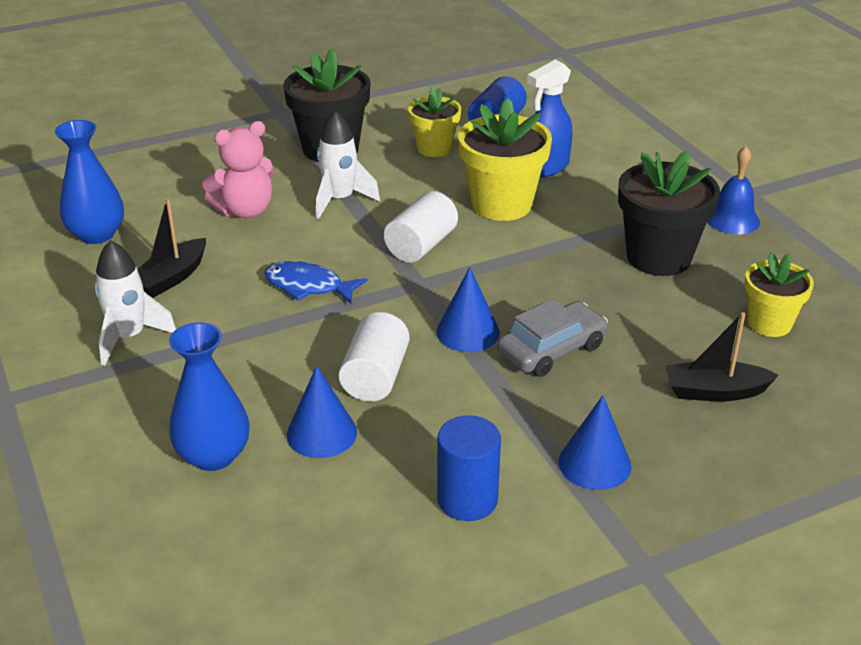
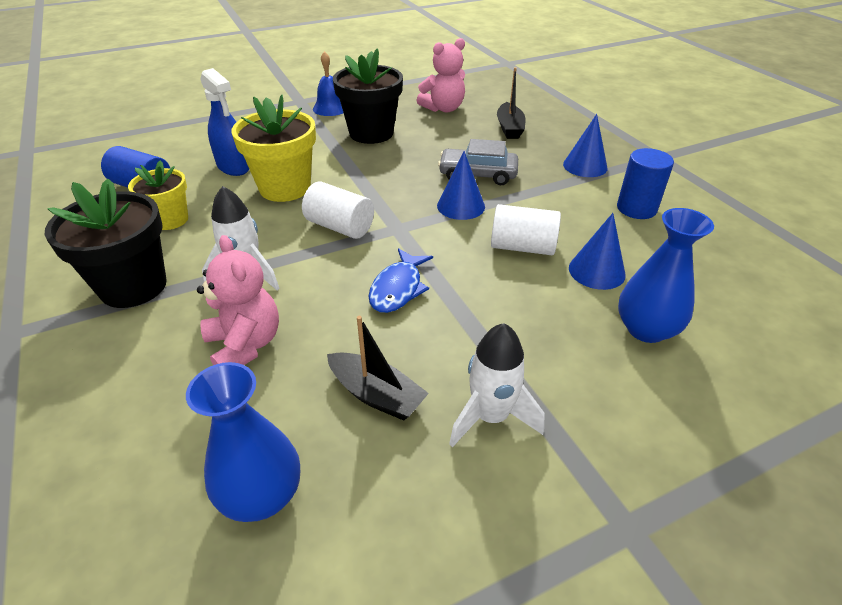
camera: 90 degrees left, 5 degrees up
(552, 350) = (478, 174): grey car -> grey car turned 45 degrees counterclockwise
(769, 323) = (443, 108): yellow flower pot -> pink teddy bear

